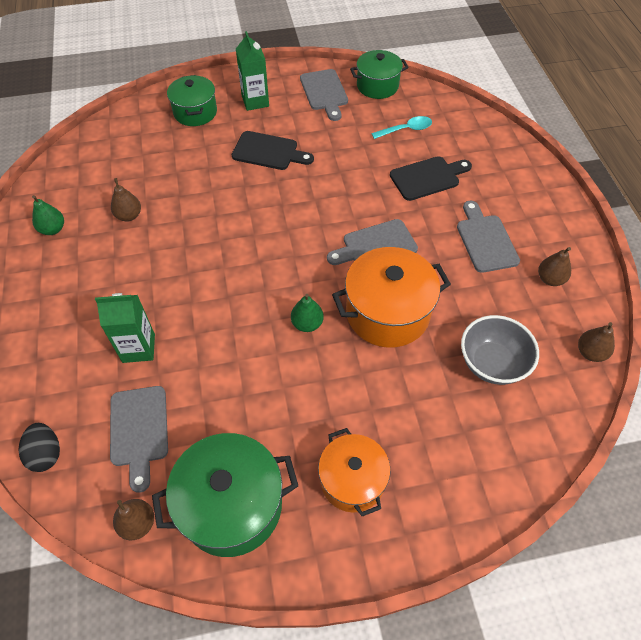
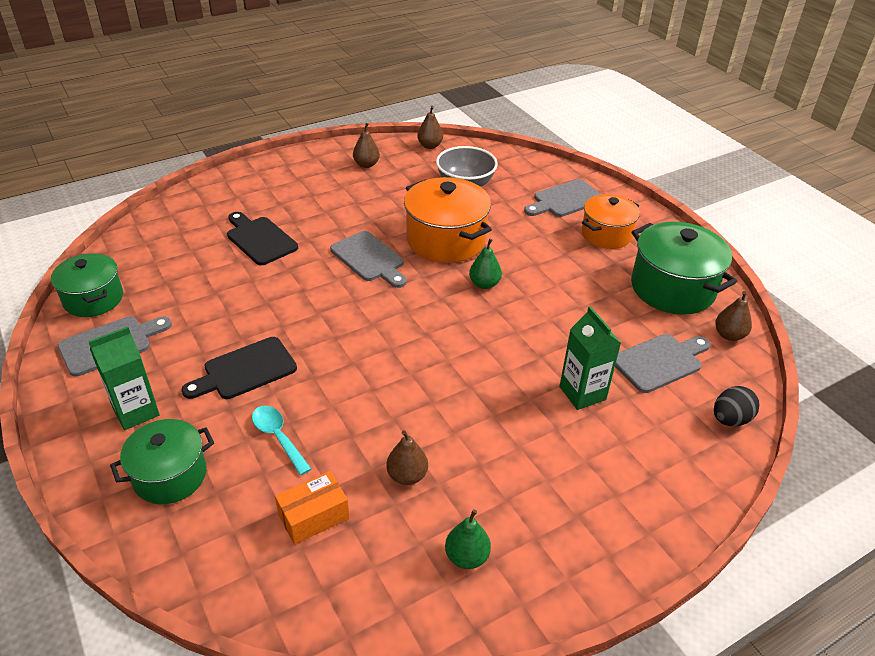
camera: 110 degrees left, 15 degrees down
(127, 167) = (314, 516): none -> orange box
(268, 152) = (245, 370): black cutting board -> black cutting board turned 120 degrees counterclockwise
(406, 129) = (181, 264): turquoise spoon -> turquoise spoon (278, 437)
(485, 240) = (335, 198): grey cutting board -> grey cutting board (565, 200)

